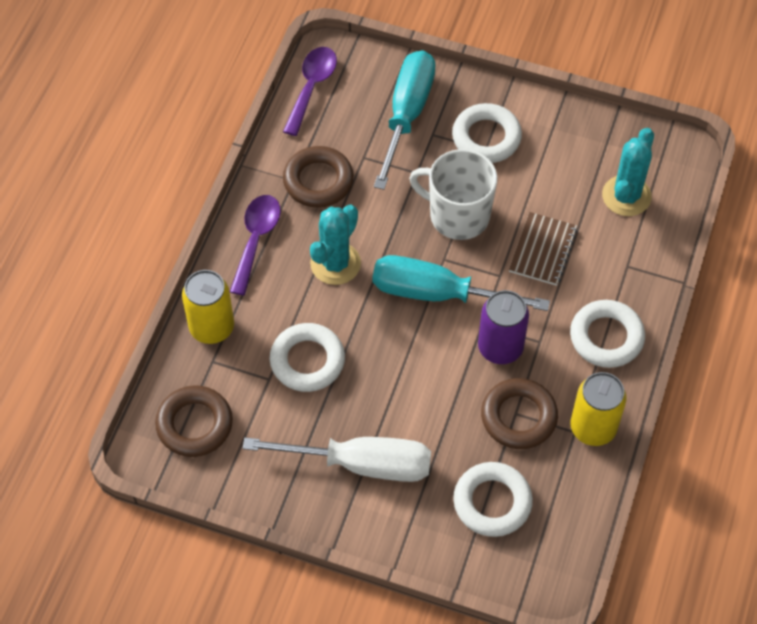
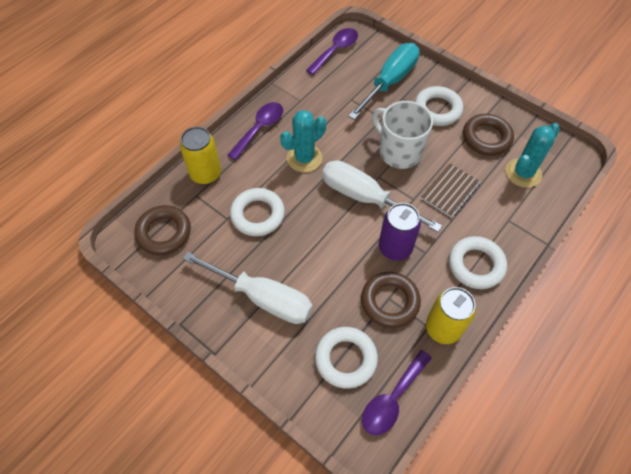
camera: 20 degrees right, 0 degrees up
(318, 181) = (315, 105): brown ring -> brown ring (486, 138)
(438, 293) = (365, 198): turquoise screwdriver -> white screwdriver
(563, 528) = (392, 398): none -> purple spoon

